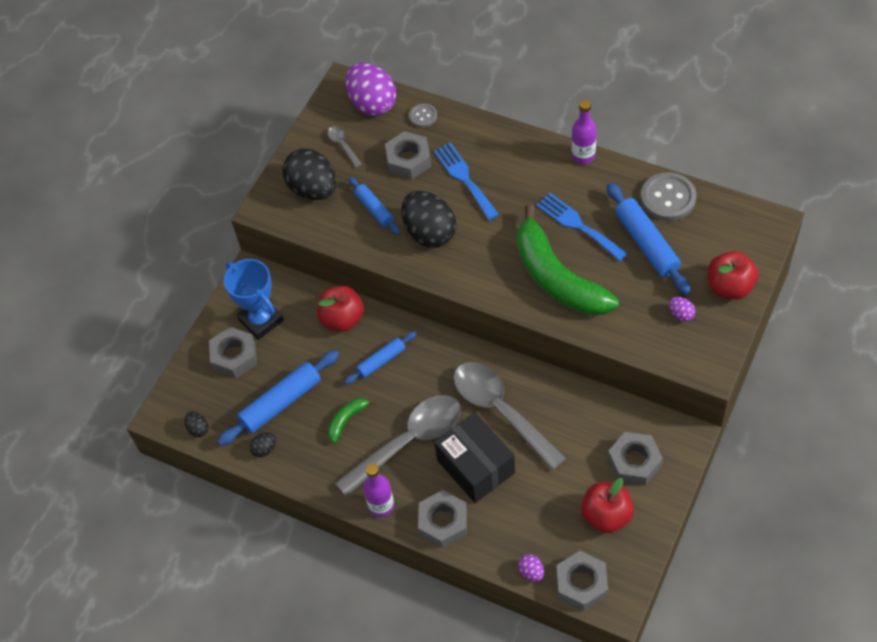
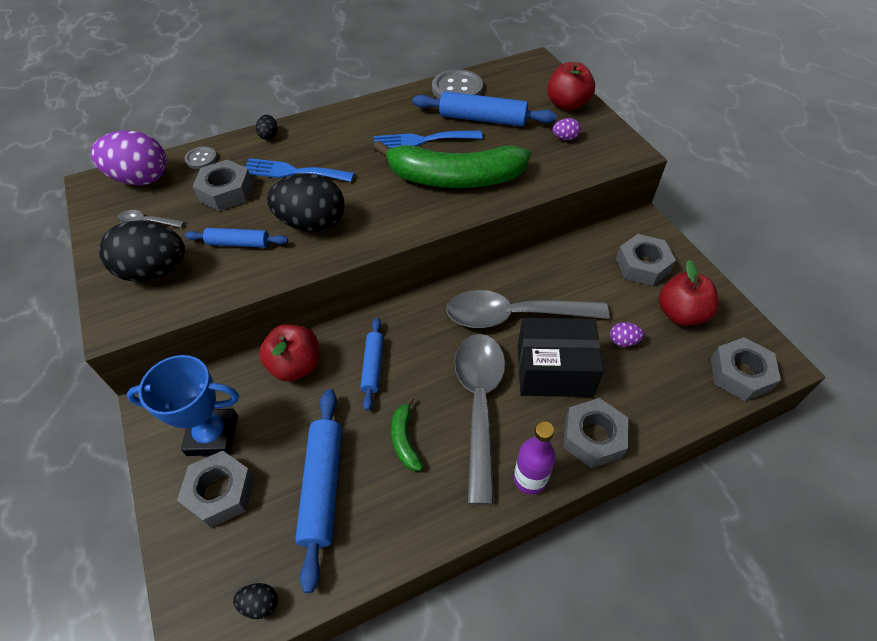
camera: 55 degrees left, 5 degrees down
(264, 449) = (359, 546): black egg -> black egg (269, 136)
(531, 572) = (701, 403): purple egg -> purple egg (623, 341)
(583, 156) = (366, 104): purple bottle -> none

